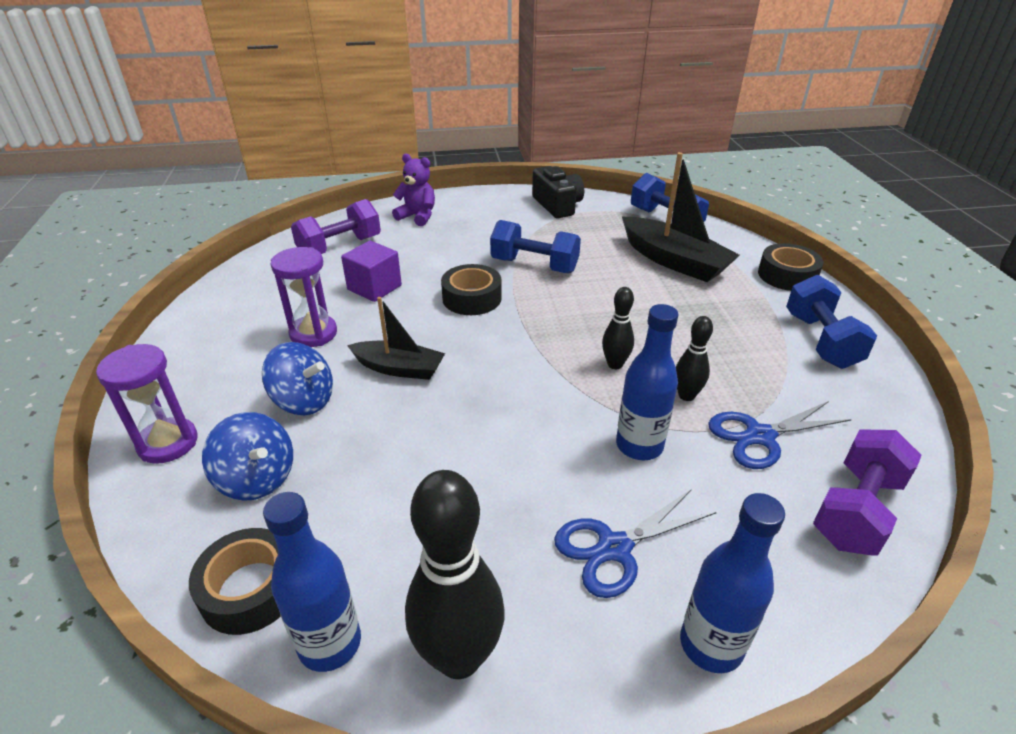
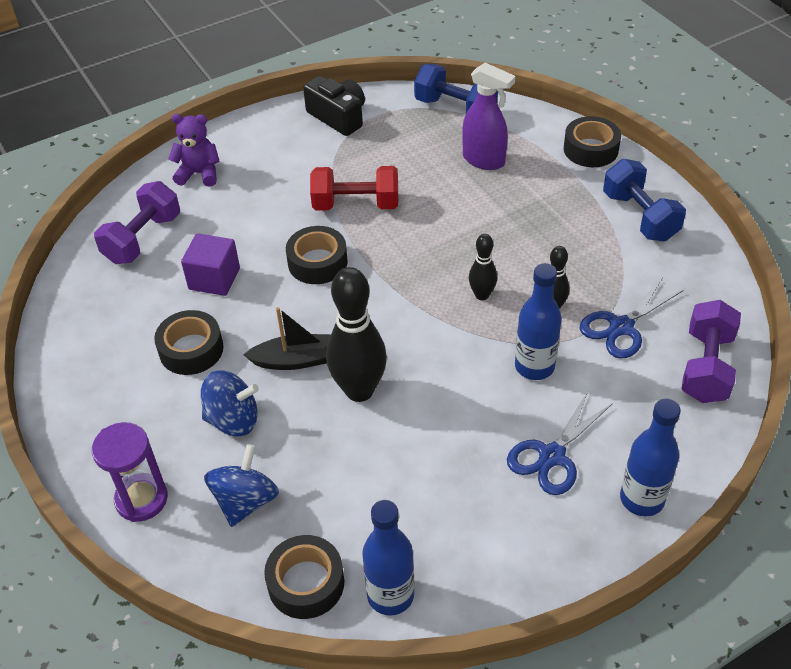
camera: 20 degrees left, 10 degrees up
(257, 479) = (245, 501): blue spinning top -> blue spinning top turned 90 degrees counterclockwise
(313, 334) = (191, 349): purple hourglass -> black tape
(459, 657) = (484, 569): black bowling pin -> black bowling pin (359, 390)
(534, 265) = (356, 204): blue dumbbell -> red dumbbell
(673, 261) = (484, 160): black boat -> purple spray bottle

